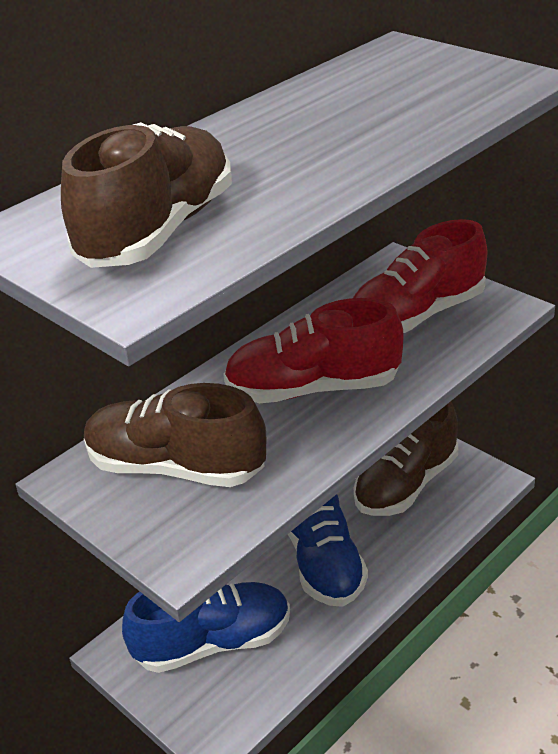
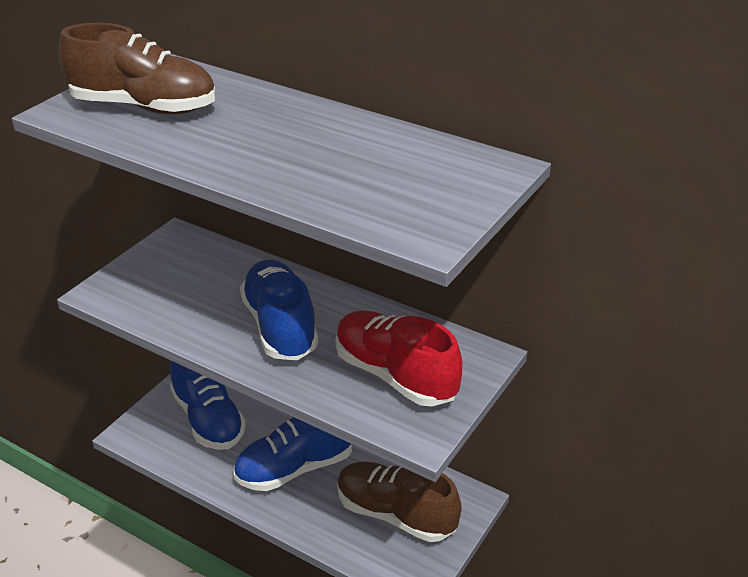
camera: 75 degrees right, 0 degrees up
(176, 467) = (186, 276): brown shoe -> none
(313, 388) = (280, 326): red shoe -> blue shoe

